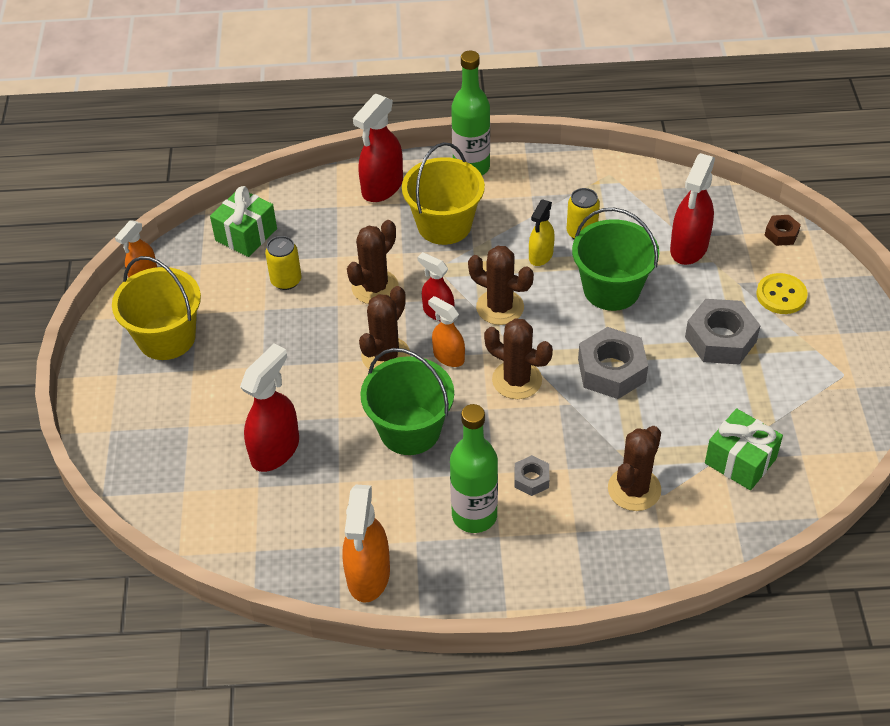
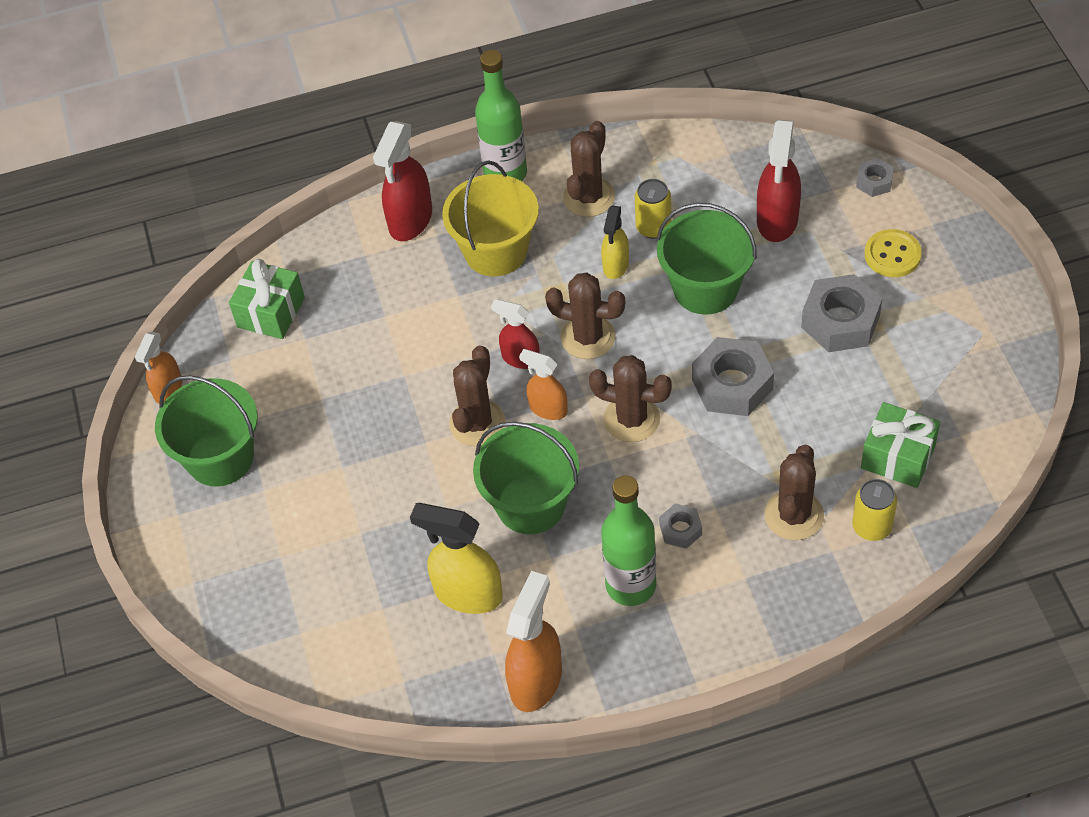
camera: 10 degrees left, 5 degrees up
(166, 338) = (220, 458): yellow bucket -> green bucket
(275, 450) = (388, 561): red spray bottle -> none
(286, 280) = (335, 358): yellow can -> yellow can (872, 526)
(333, 491) = (467, 594): none -> yellow spray bottle
(368, 576) = (536, 680): orange spray bottle -> orange spray bottle turned 150 degrees counterclockwise
(375, 287) = (440, 344): brown cactus -> brown cactus (589, 197)
(781, 234) = (874, 182): brown nut -> grey nut

